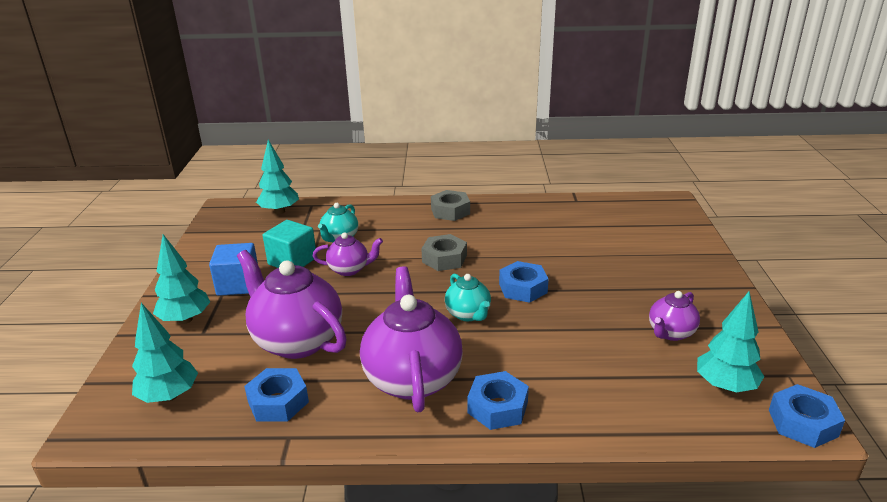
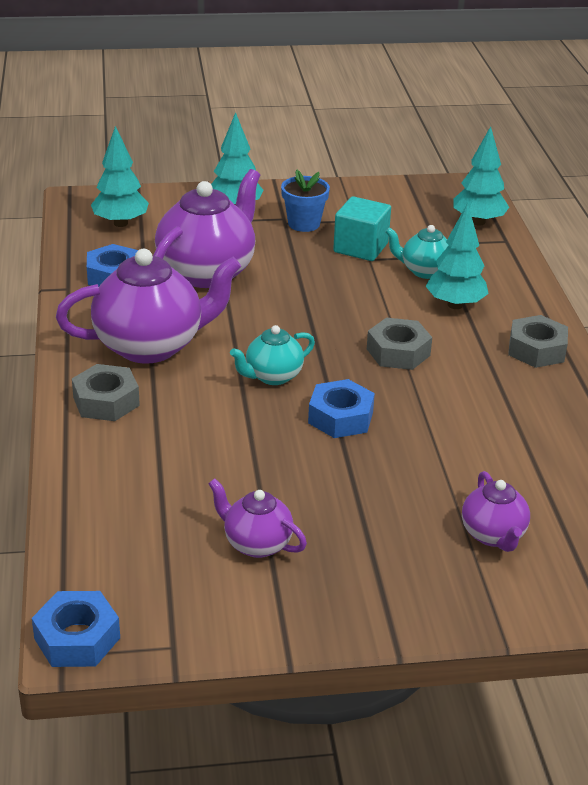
camera: 80 degrees right, 5 degrees up
(238, 284) = (304, 224): blue cube -> blue flower pot
(349, 269) = (352, 286): purple teapot -> purple teapot (493, 535)
(497, 407) = (106, 401): blue nut -> grey nut
(725, 386) = (146, 579): turquoise tree -> turquoise tree (455, 305)

